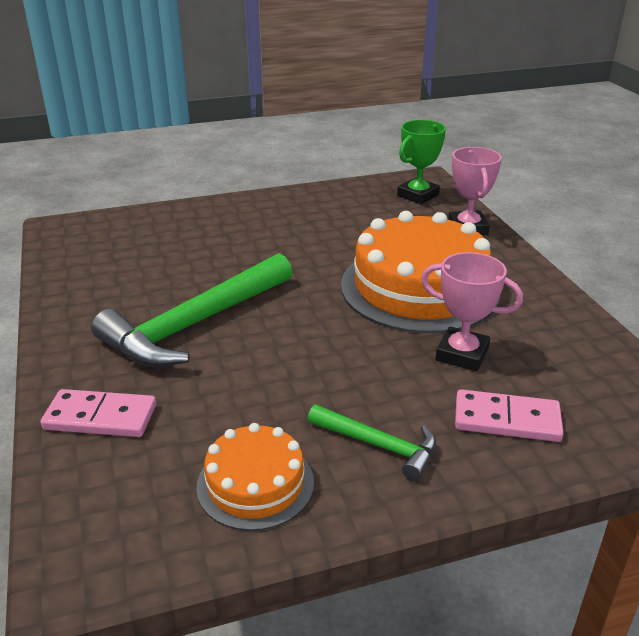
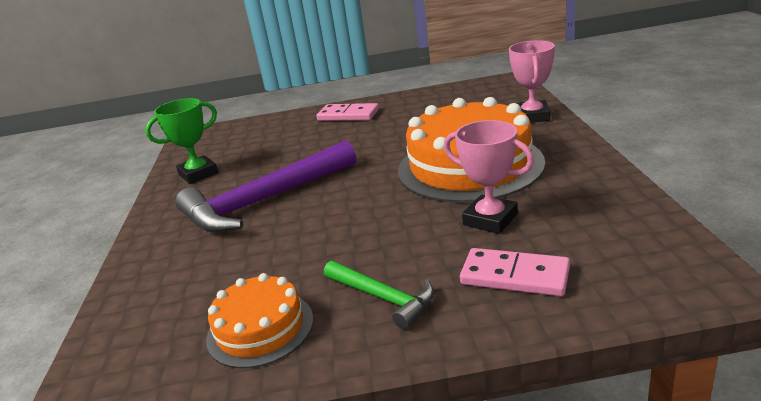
camera: 15 degrees right, 5 degrees down
(100, 417) = (159, 273): pink domino -> pink domino (348, 115)
(195, 324) = (265, 200): green hammer -> purple hammer
(418, 195) = (495, 93): green trophy -> green trophy (198, 174)

